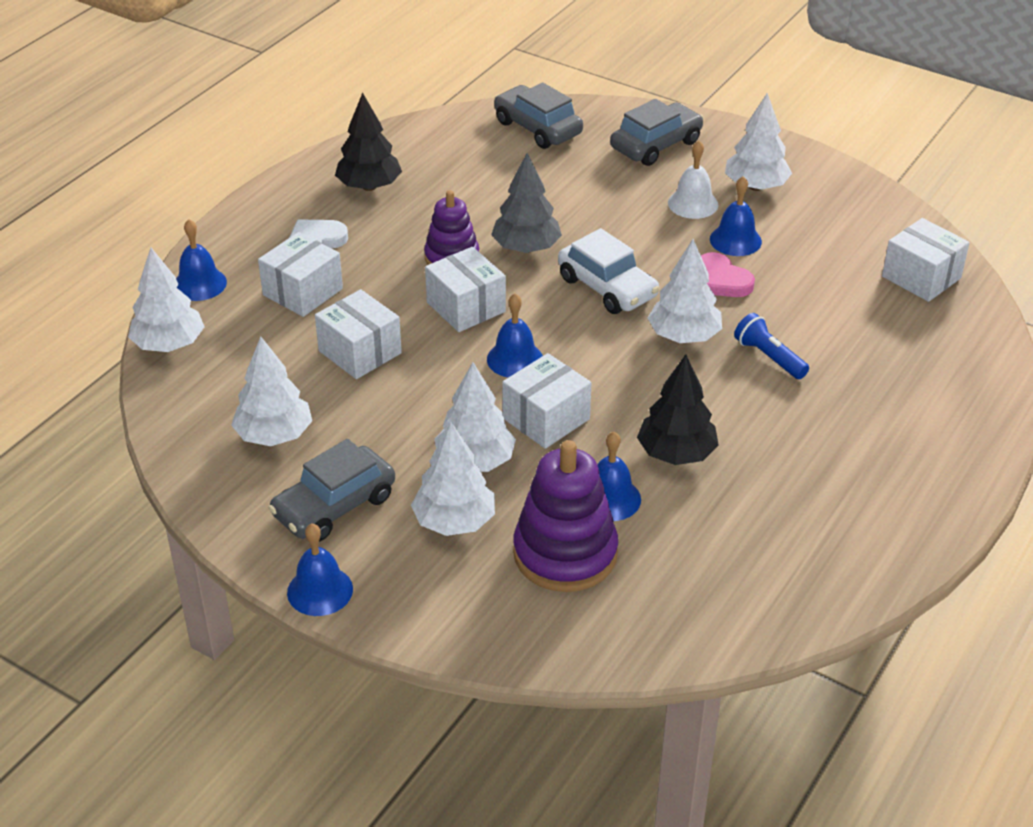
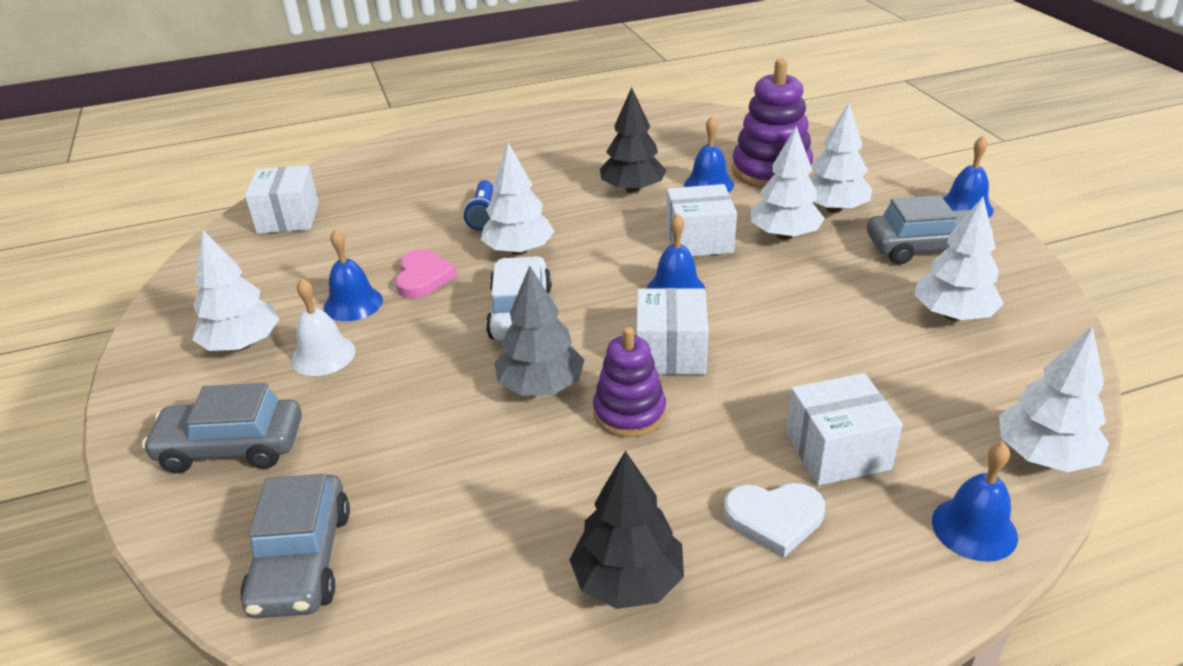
camera: 140 degrees left, 5 degrees down
(360, 352) = (817, 354): white box -> none

